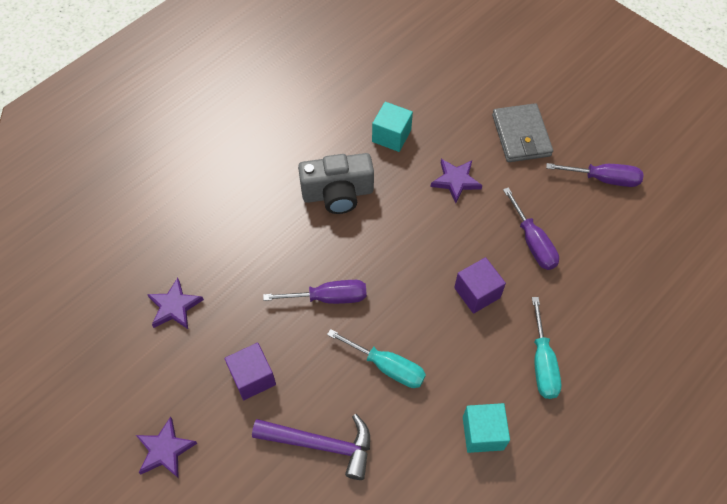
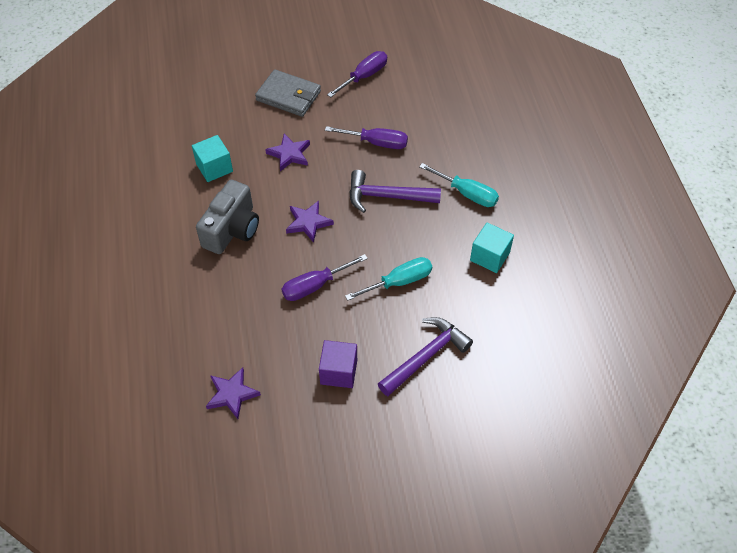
camera: 55 degrees left, 5 degrees down
(165, 450) = (351, 464): purple star -> purple star (308, 222)
(329, 297) = (315, 286): purple screwdriver -> purple screwdriver turned 150 degrees counterclockwise
(477, 293) = (387, 196): purple cube -> purple hammer

